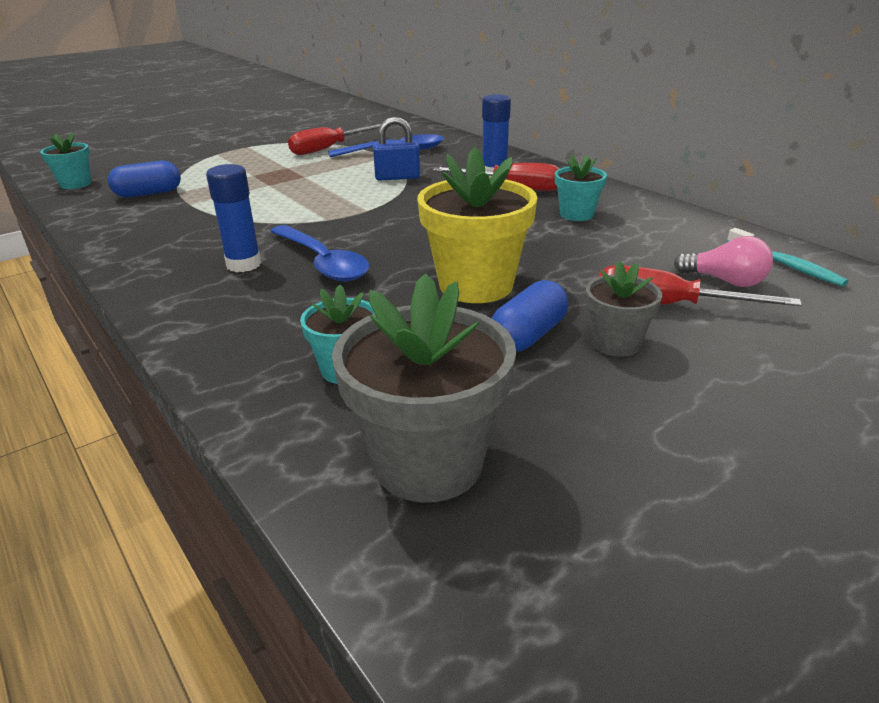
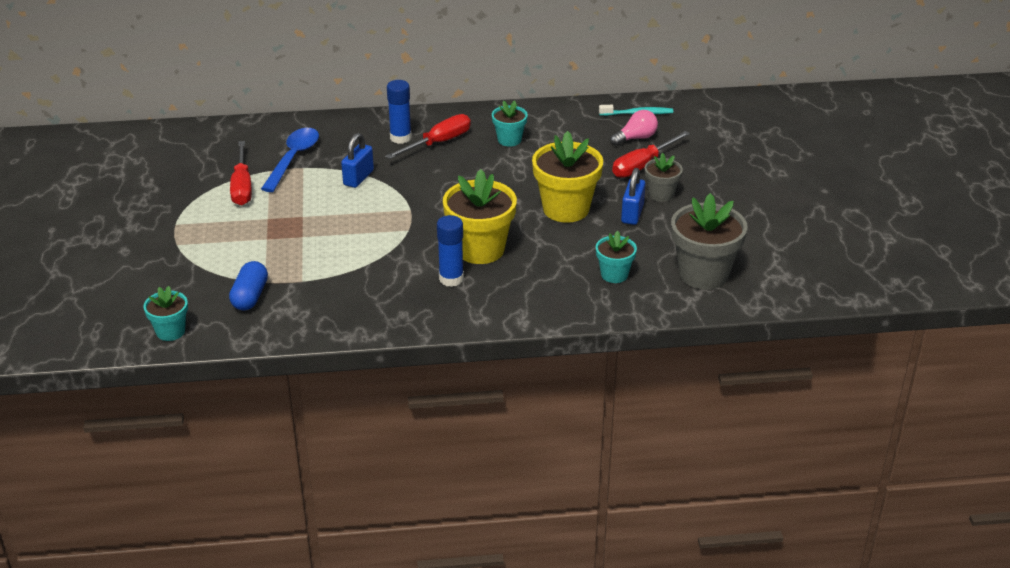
camera: 60 degrees left, 5 degrees up
(322, 262) = (480, 249): blue spoon -> yellow flower pot
(528, 335) = (632, 214): blue capsule -> blue padlock

